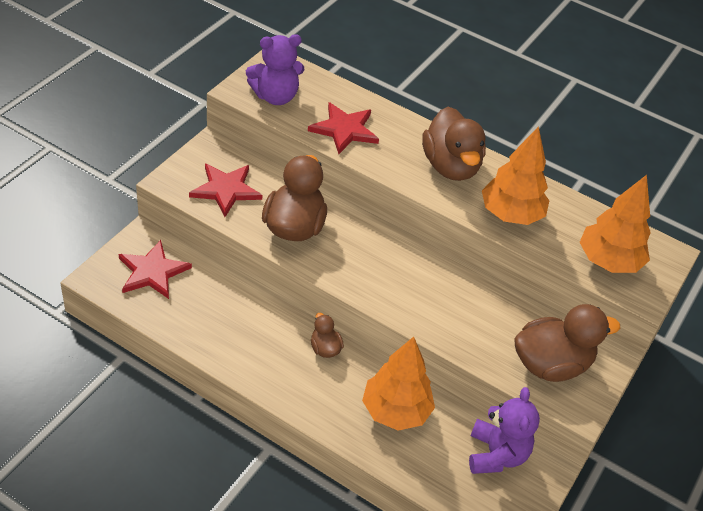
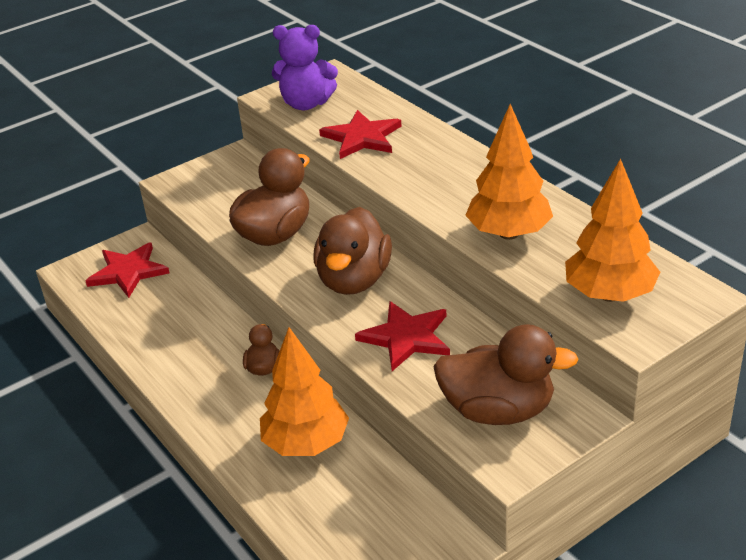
camera: 30 degrees right, 10 degrees down
(226, 190) = (224, 194): red star -> red star (406, 337)
(450, 166) = (464, 180): brown duck -> brown duck (354, 280)
(496, 454) = (402, 512): purple teddy bear -> none

